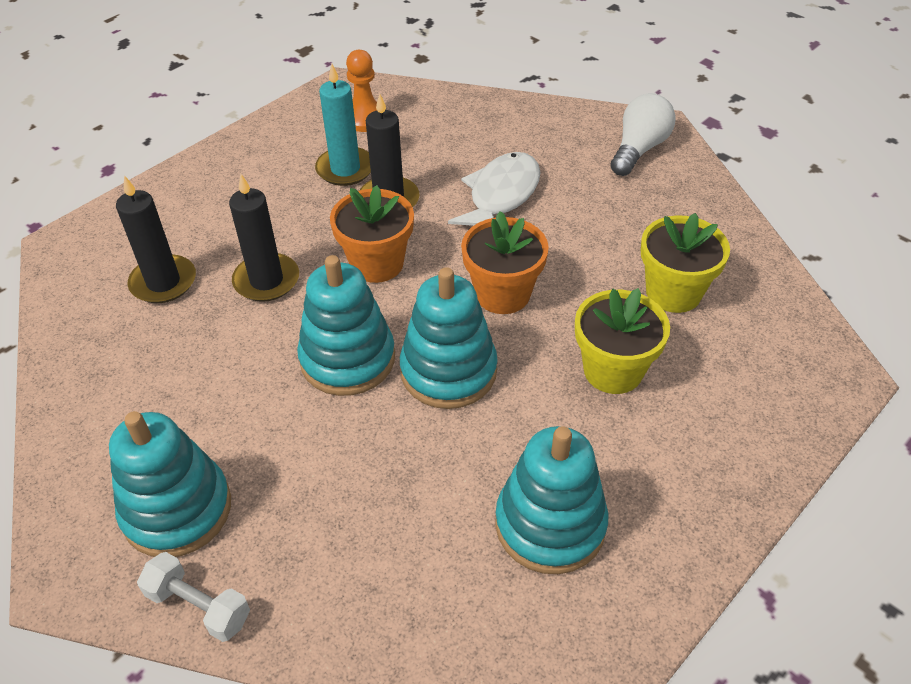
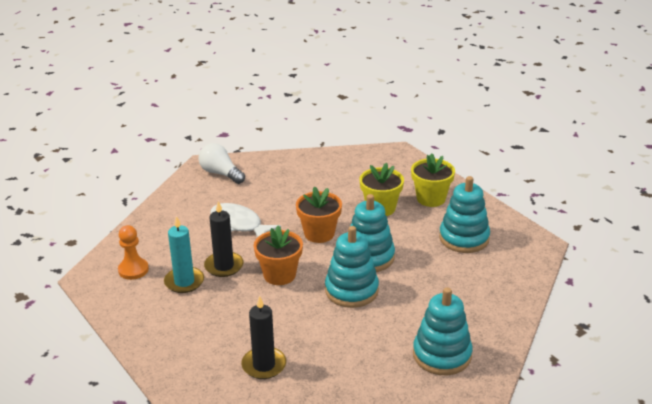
camera: 80 degrees left, 15 degrees down
(199, 606) = (498, 346): white dumbbell -> none
(266, 280) = (278, 319): black candle -> none
(673, 292) = (335, 183): yellow flower pot -> yellow flower pot (431, 198)

